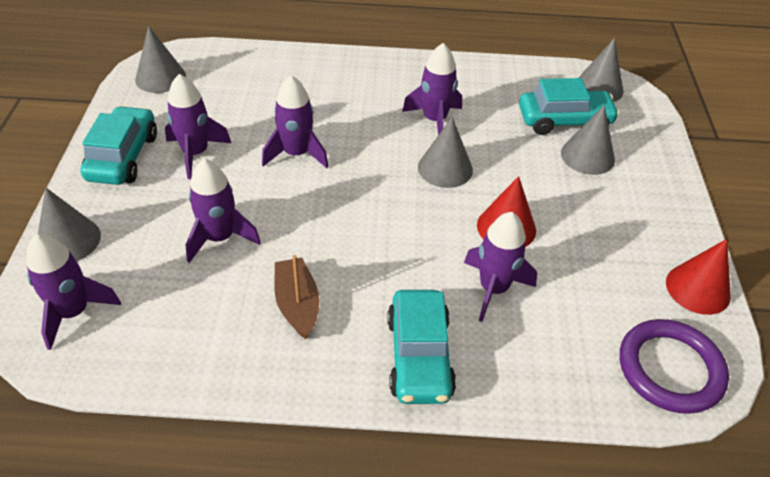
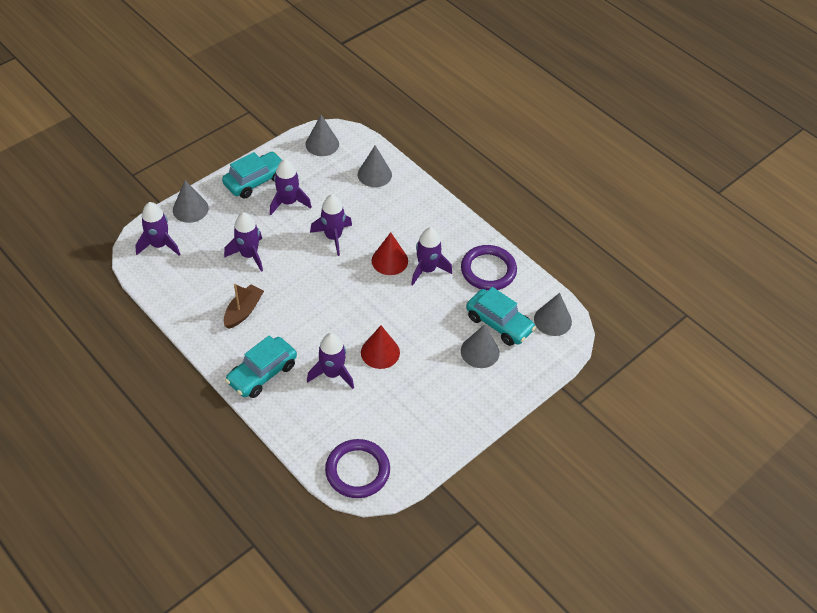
camera: 45 degrees right, 5 degrees up
(445, 168) = (394, 300): grey cone -> grey cone (374, 174)
(487, 85) = (488, 270): none -> purple ring
(698, 289) = (427, 455): red cone -> red cone (389, 260)

